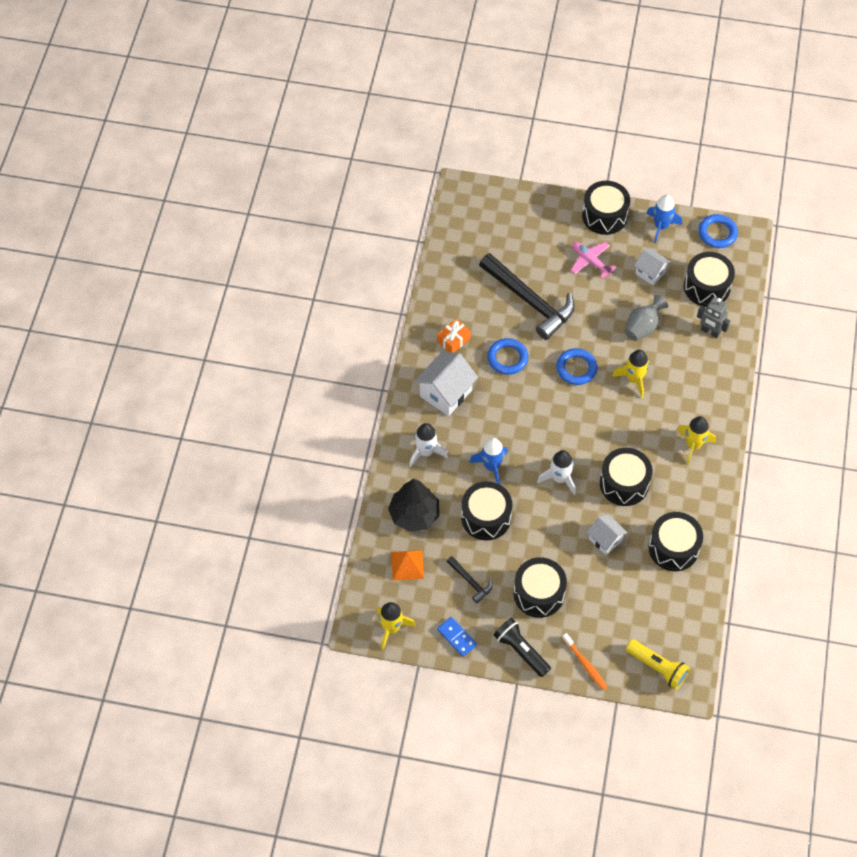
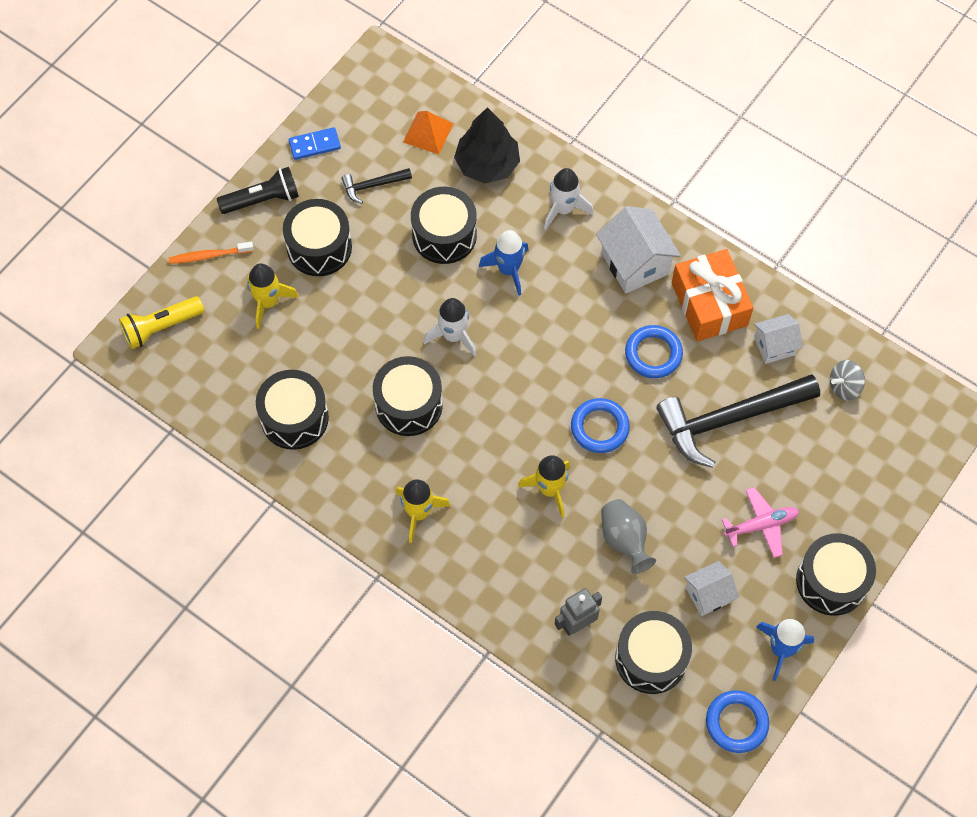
camera: 115 degrees right, 5 degrees up
(391, 628) = (361, 88): yellow rocket -> yellow rocket (268, 302)
(453, 340) = (709, 304): orange gift -> orange gift, size x1.88
(472, 249) = (844, 386): none -> grey spinning top
(605, 540) = (346, 348): white house -> white house (774, 346)

